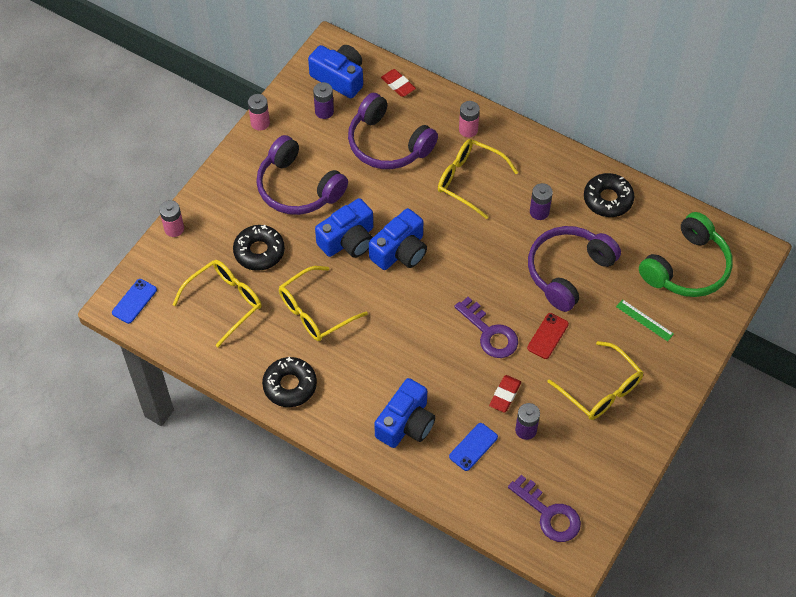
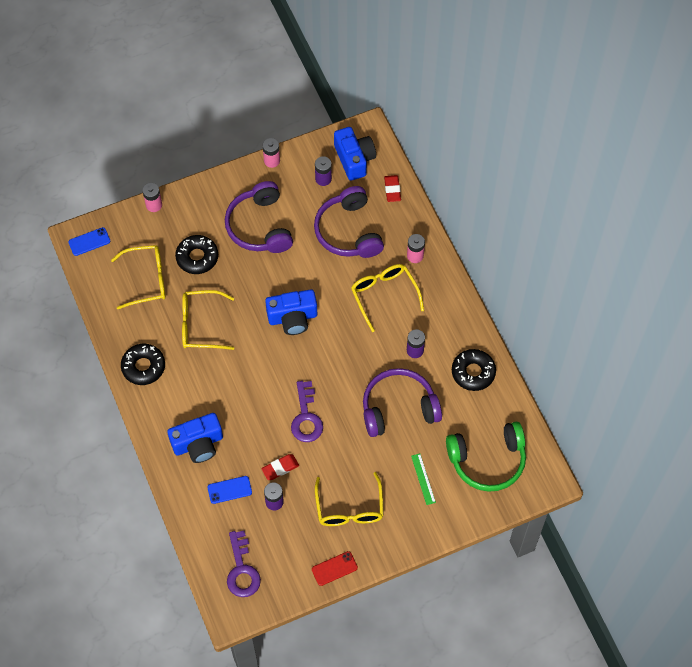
camera: 35 degrees right, 5 degrees up
(348, 240) = (263, 287): blue camera -> none
(548, 336) = (344, 445): red phone -> red phone (334, 568)

